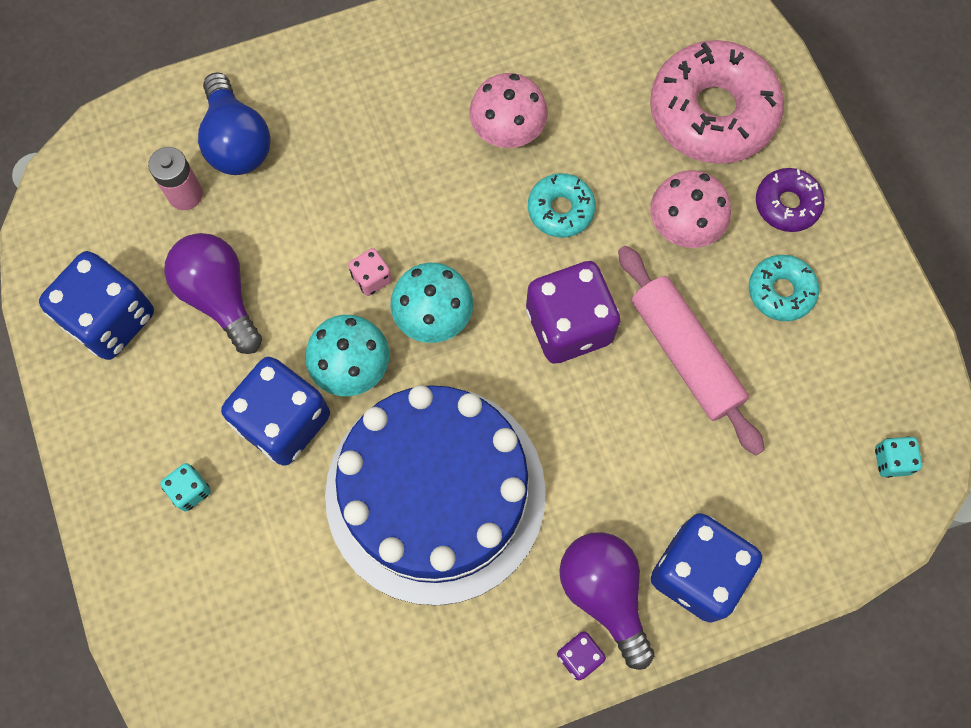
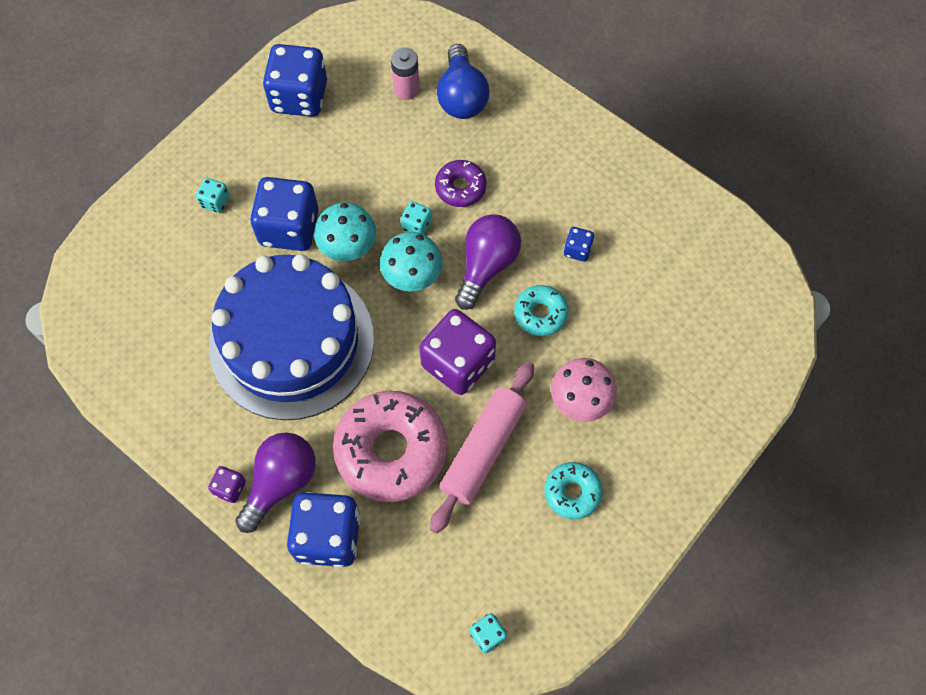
camera: 60 degrees right, 5 degrees down
(220, 296) = (350, 146): purple light bulb -> purple light bulb (486, 265)
(237, 141) = (461, 96): blue light bulb -> blue light bulb turned 45 degrees counterclockwise
(372, 278) = (416, 225): pink dice -> turquoise dice
(507, 131) = (577, 250): pink mushroom -> blue dice
(712, 112) = (684, 376): pink donut -> pink donut (391, 450)
(787, 204) = (645, 464): purple donut -> purple donut (460, 187)

